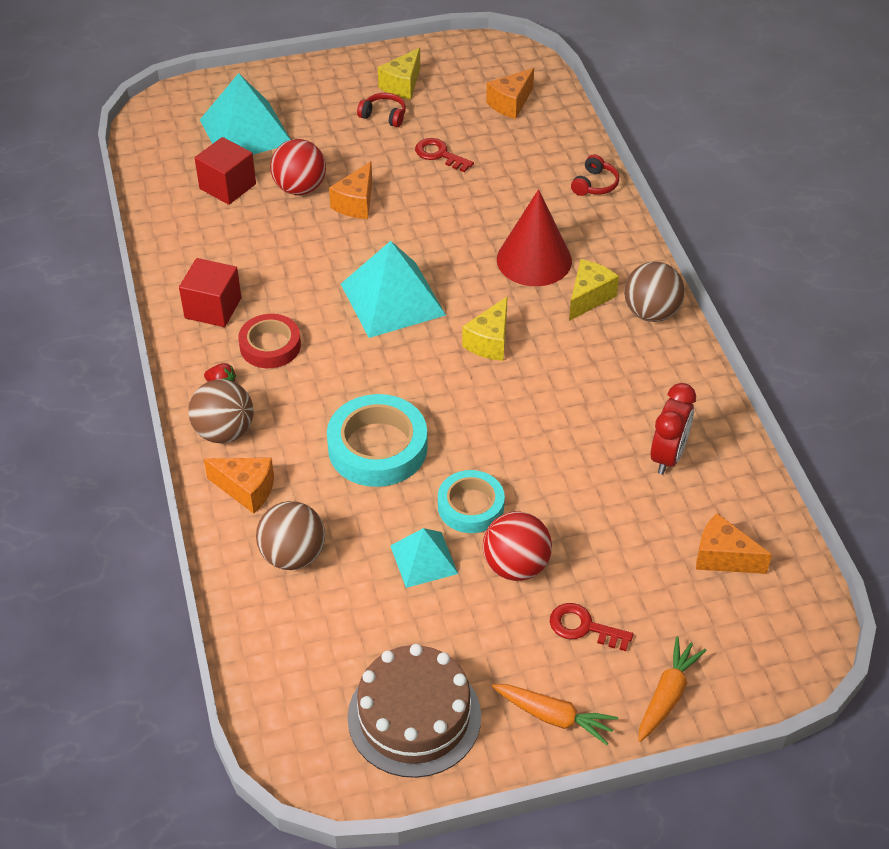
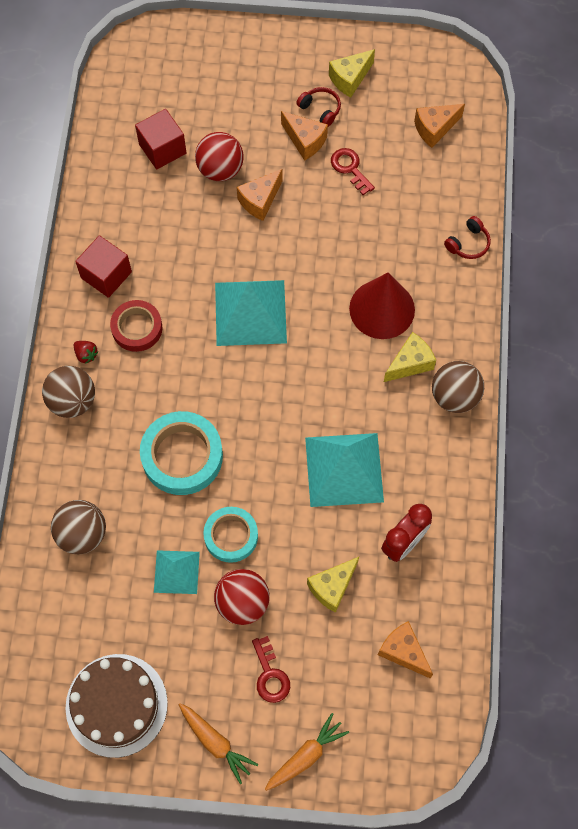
camera: 20 degrees right, 20 degrees up
(246, 131) = (199, 91): turquoise pyramid -> turquoise pyramid (344, 469)
(246, 490) = (70, 462): orange cheese -> orange cheese (305, 141)
(490, 342) = (310, 382): yellow cheese -> yellow cheese (332, 587)
(584, 627) = (270, 675): red key -> red key turned 150 degrees counterclockwise

